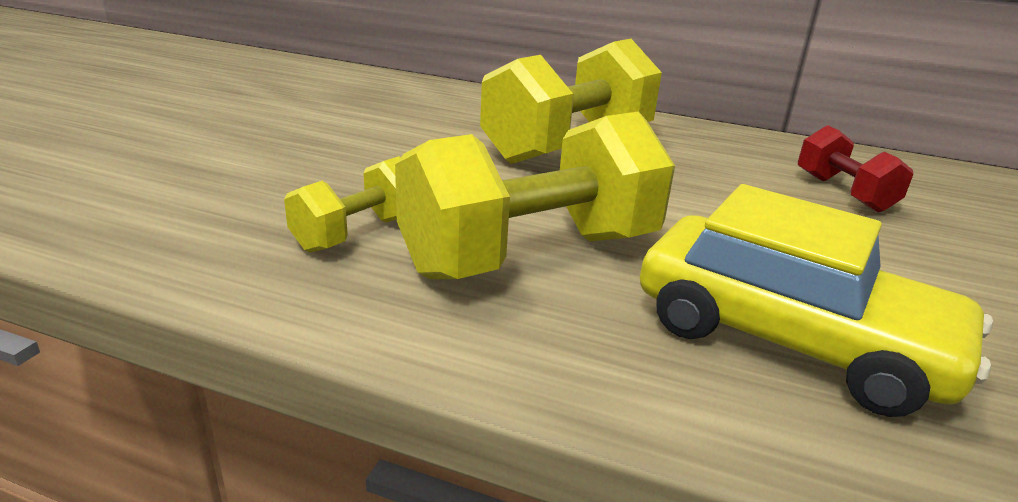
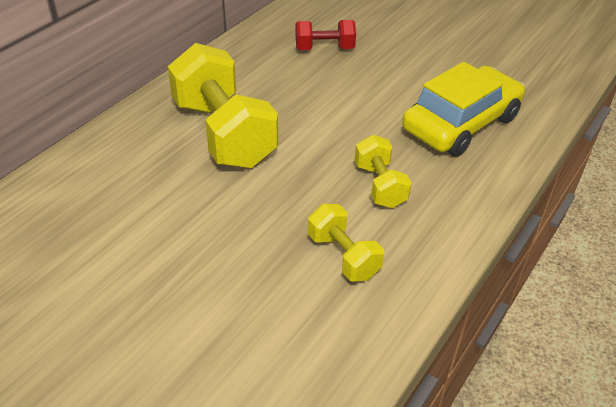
camera: 75 degrees left, 15 degrees up
(531, 255) = (379, 185): yellow dumbbell -> yellow dumbbell, size x0.52

